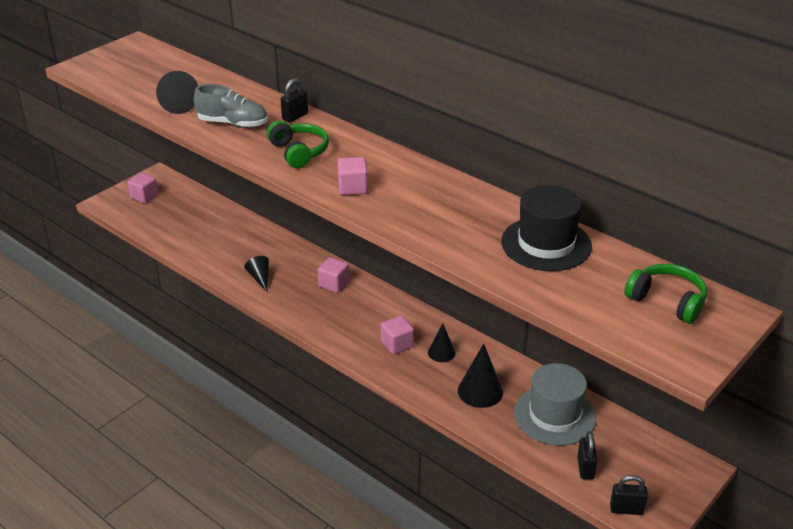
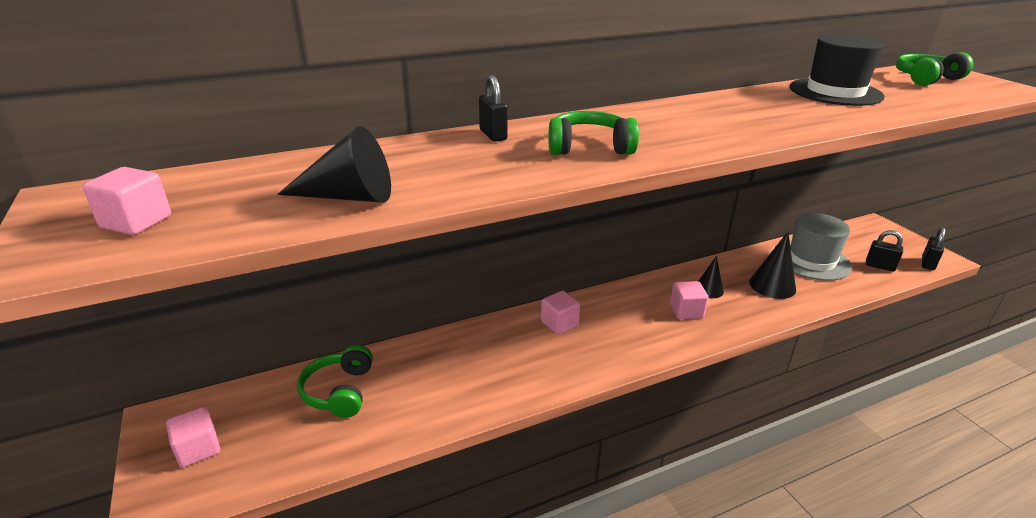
camera: 65 degrees left, 5 degrees down
(209, 220) = (339, 391): none -> green headphones
(233, 123) = (468, 170): grey shoe -> none
(260, 278) = (508, 377): black cone -> none
(352, 188) = (697, 137): pink cube -> pink cube (136, 222)

